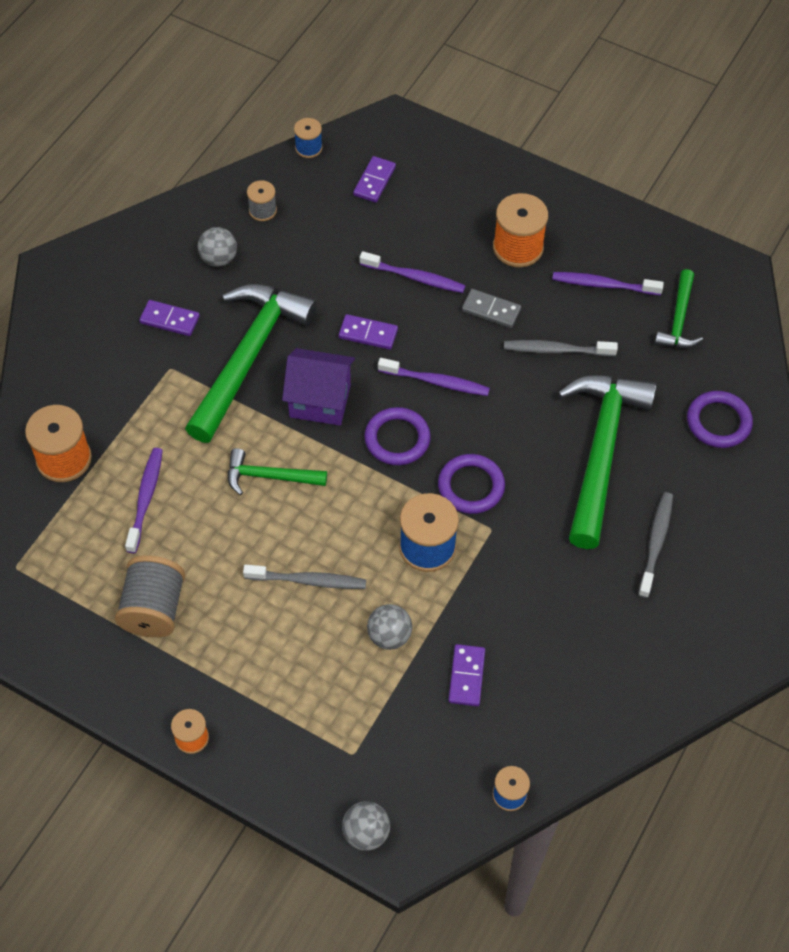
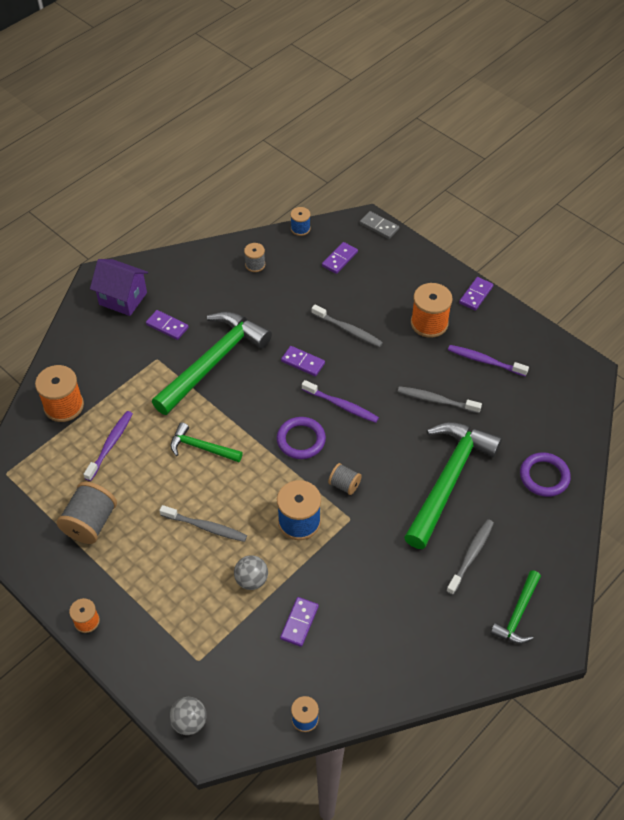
camera: 15 degrees right, 5 degrees down
(219, 259) = (214, 291): grey ball -> none
(320, 401) = (254, 402): purple house -> purple house (123, 298)
(415, 277) = (348, 330): purple toothbrush -> grey toothbrush
(471, 486) = (344, 485): purple ring -> grey spool
(491, 310) = (396, 363): grey domino -> grey domino (379, 226)
(567, 197) = (476, 295): none -> purple domino
(679, 319) = (534, 396): green hammer -> green hammer (518, 614)

